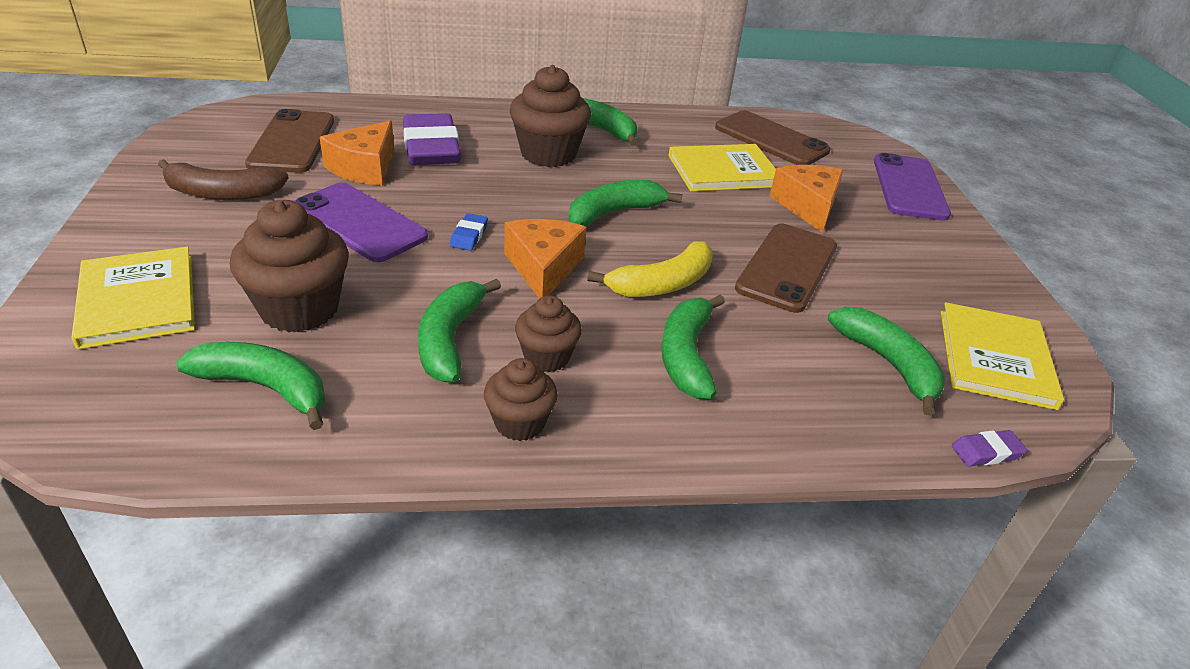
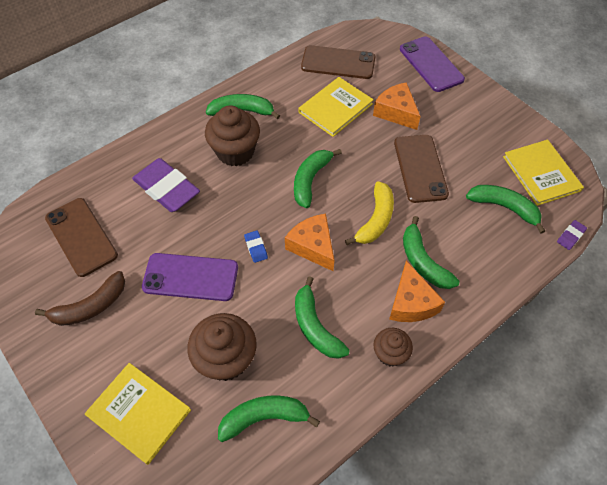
camera: 30 degrees left, 20 degrees up
(364, 168) = (147, 231): orange cheese -> orange cheese (411, 302)
(546, 357) = (366, 306): brown cupcake -> none

